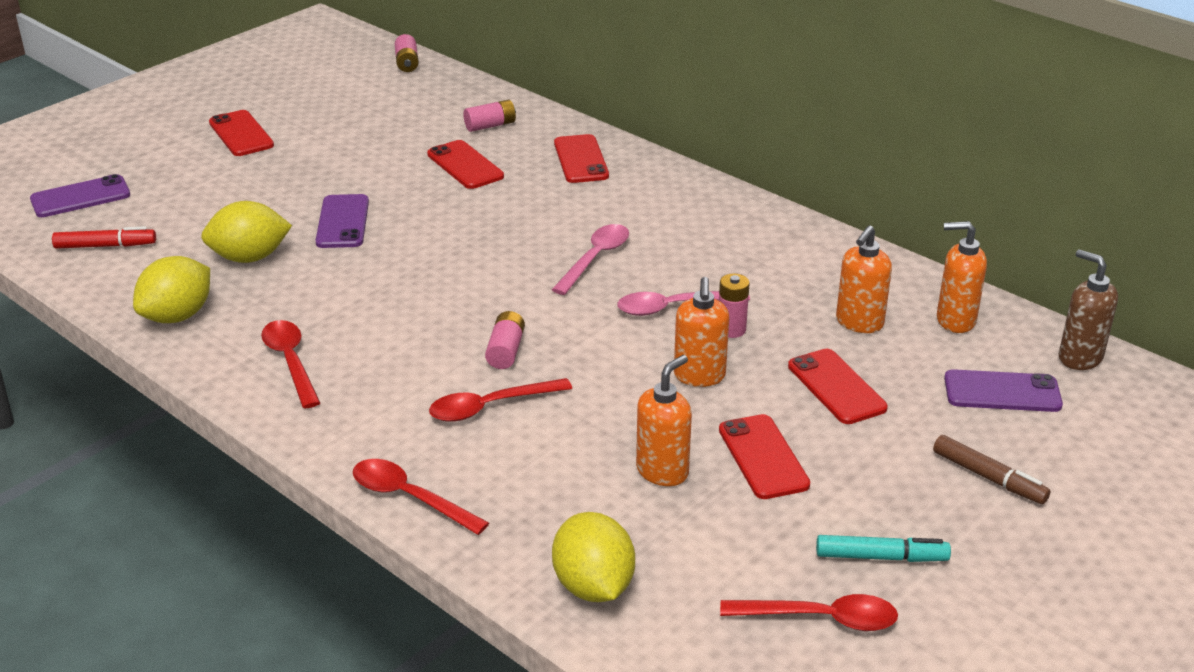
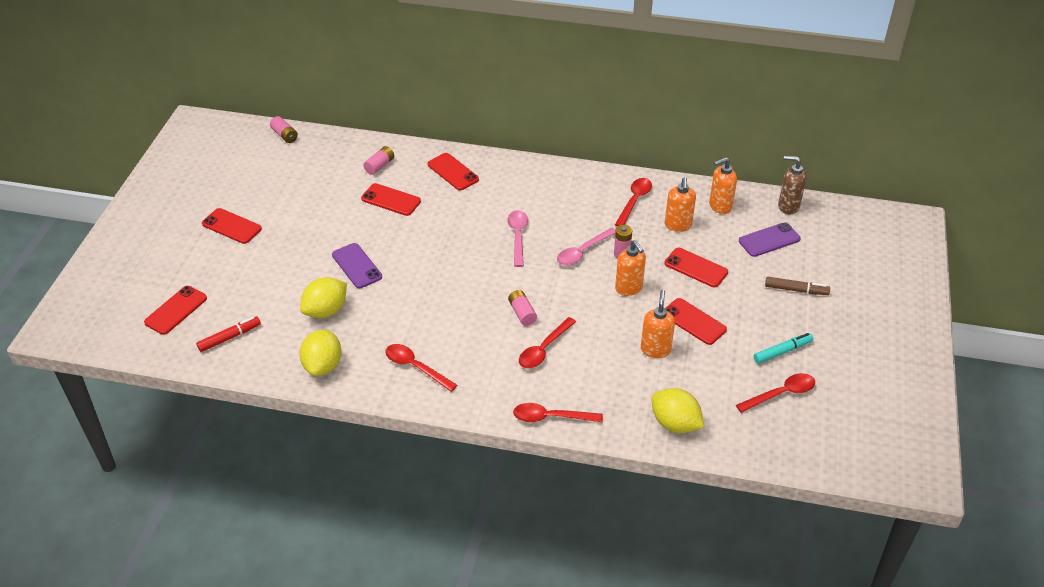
camera: 30 degrees left, 10 degrees up
(80, 197) = (176, 310): purple phone -> red phone
(817, 271) = (634, 201): none -> red spoon

